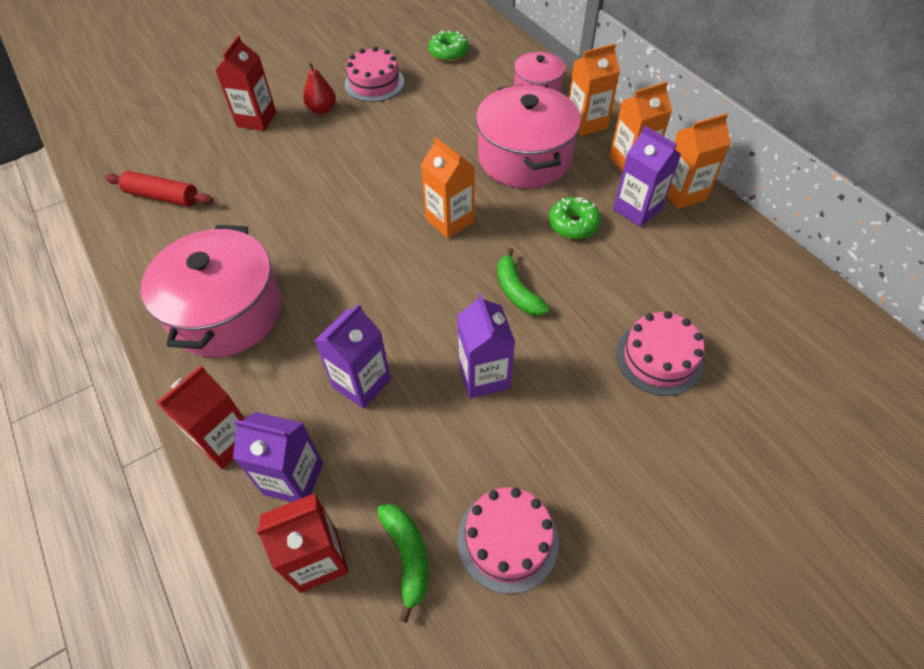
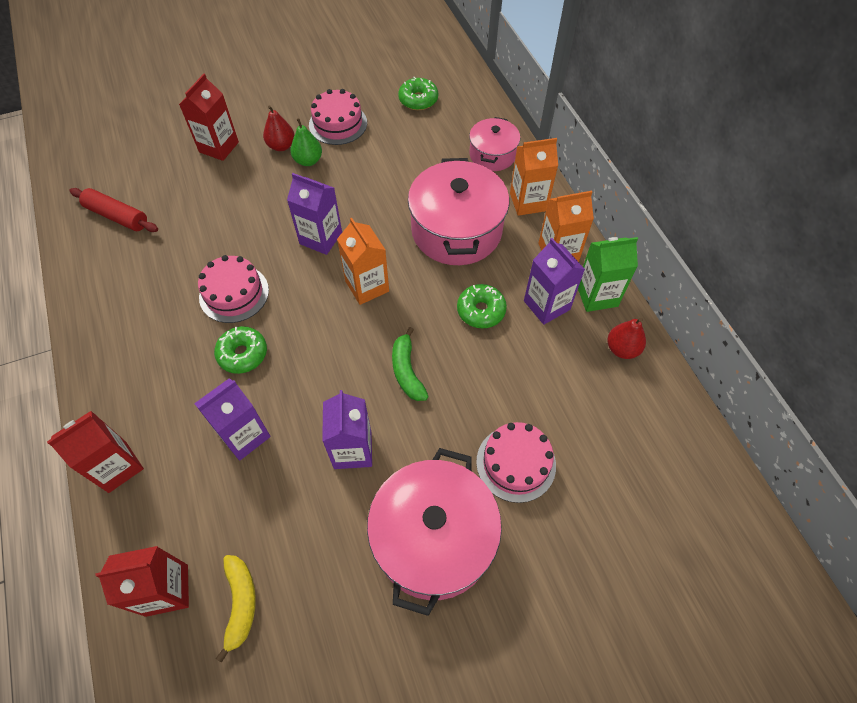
camera: 10 degrees right, 5 degrees up
(227, 312) = (146, 344): pink pot -> pink pot (433, 539)
(293, 478) = (165, 513): purple carton -> purple carton (321, 238)
(337, 304) = (243, 354): none -> green donut
(354, 119) = (308, 161): none -> green pear
(407, 556) = (240, 603): green banana -> yellow banana
(507, 540) = (328, 607): pink cake -> pink cake (234, 293)
(682, 193) = (597, 295): orange carton -> green carton
(725, 236) = (622, 349): none -> red pear

